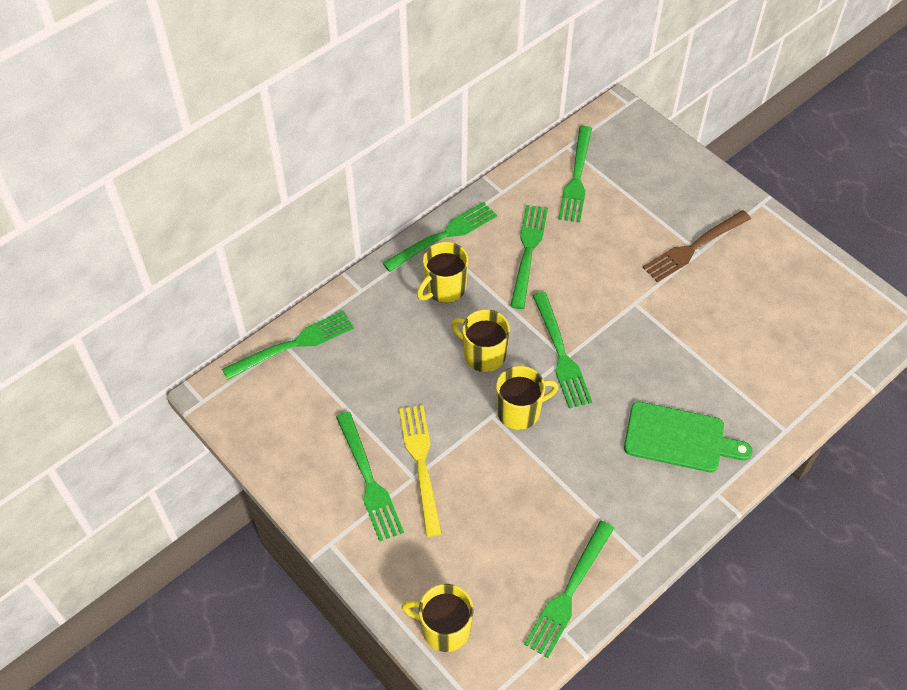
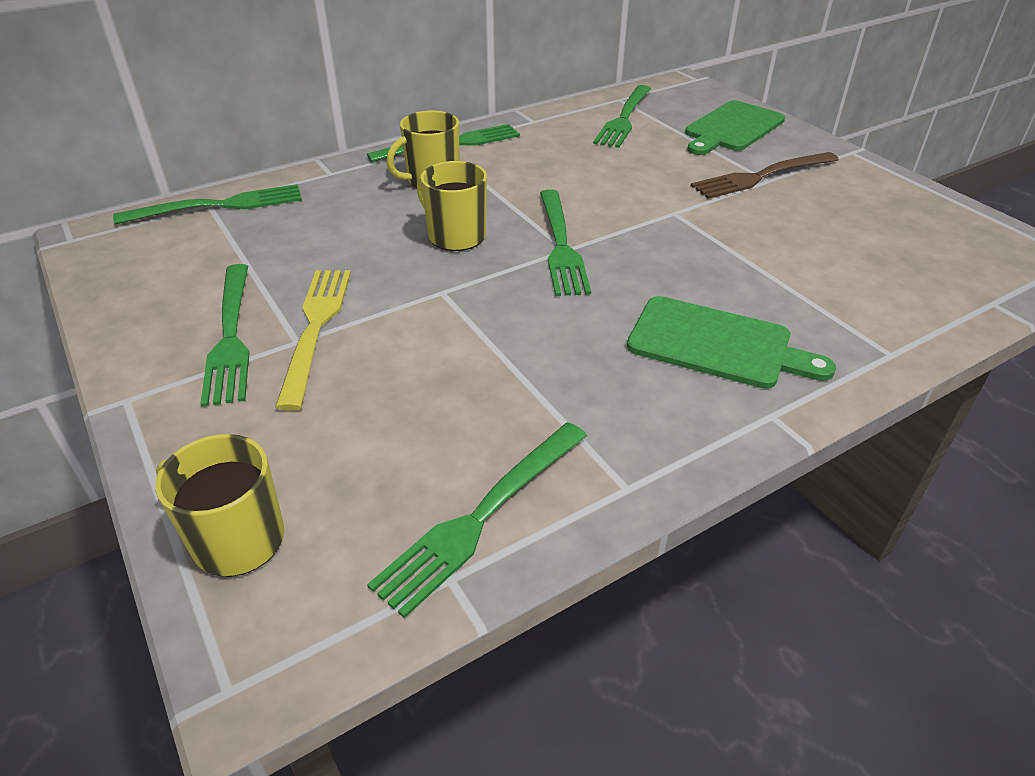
camera: 10 degrees right, 15 degrees down
(520, 411) = (483, 291): yellow mug -> none
(528, 251) = (548, 162): green fork -> none
(666, 181) = (732, 128): none -> green cutting board

